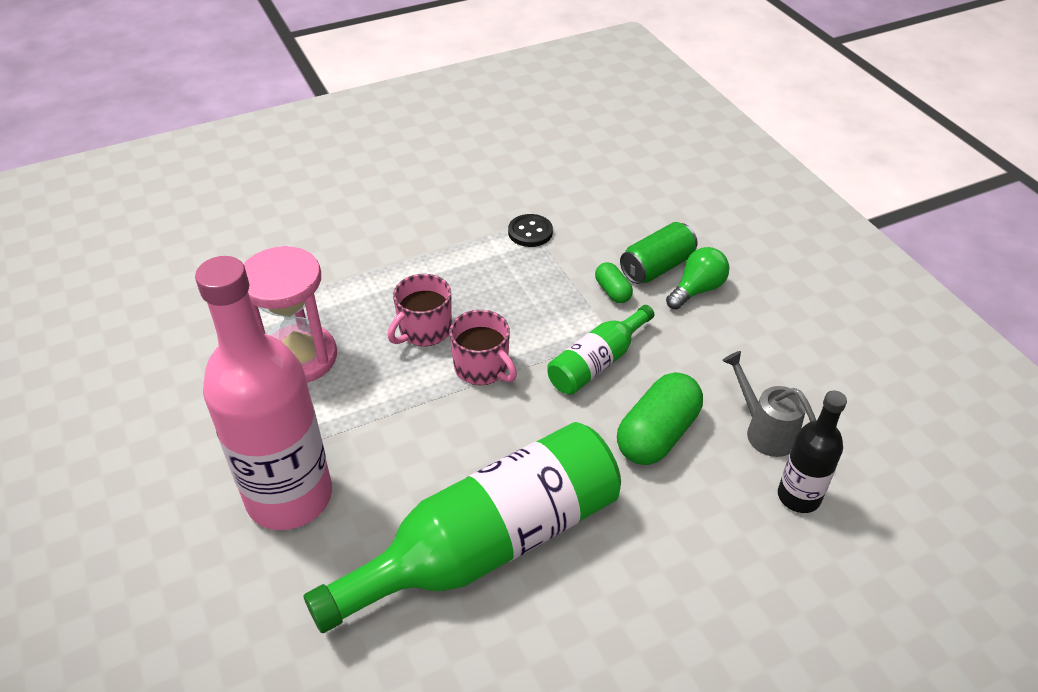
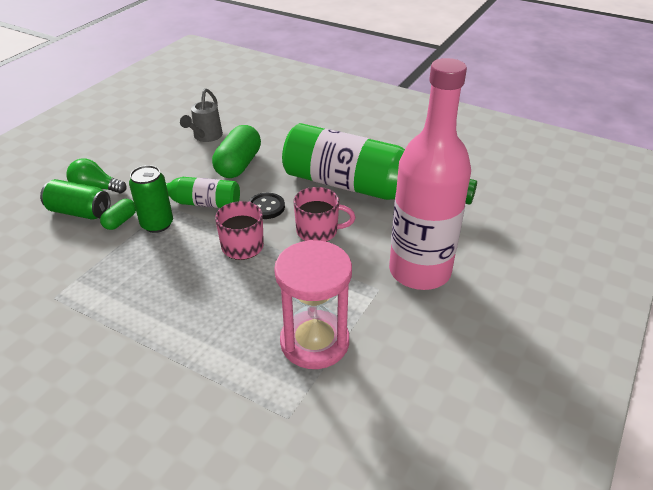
camera: 125 degrees left, 5 degrees down
(424, 330) = (229, 290): pink mug -> pink mug (318, 231)
(530, 232) = (66, 290): black button -> black button (266, 207)
(582, 316) = (157, 224): none -> green can
(657, 434) = (238, 165): green capsule -> green capsule turned 75 degrees counterclockwise
(798, 496) = (241, 119): black bottle -> none

